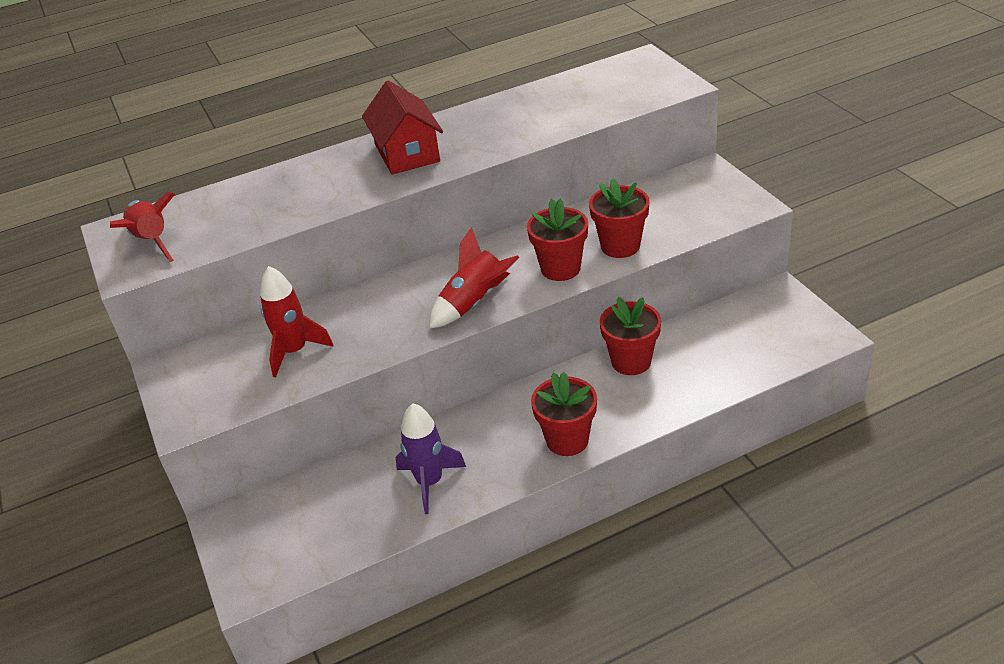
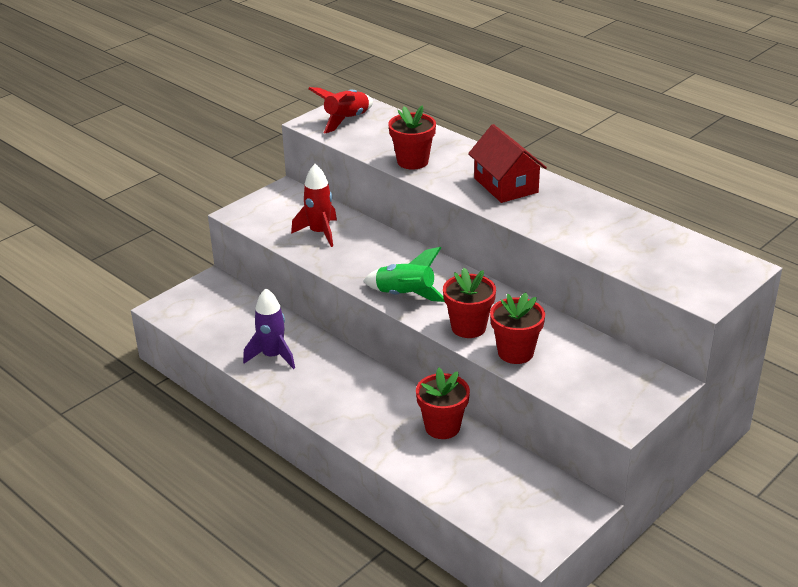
camera: 65 degrees right, 5 degrees down
(407, 153) = (505, 185): red house -> red house turned 75 degrees counterclockwise
(474, 303) = (405, 295): red rocket -> green rocket
(567, 440) = (337, 412): red flower pot -> red flower pot (412, 161)

